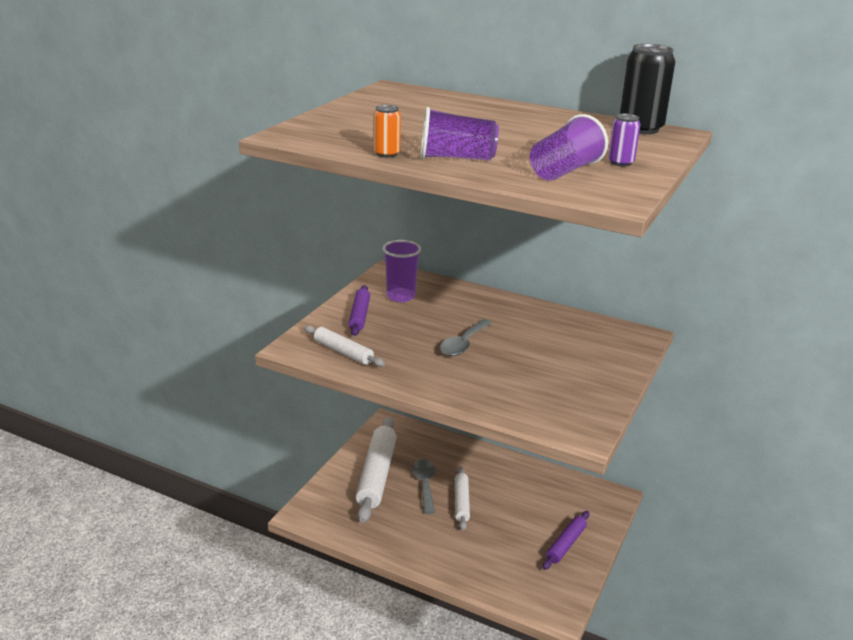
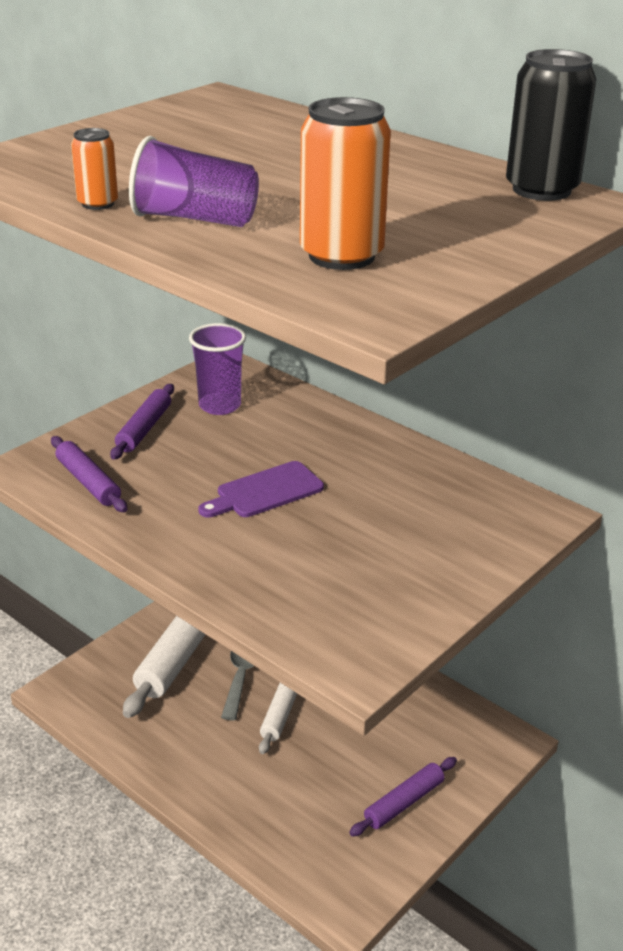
camera: 15 degrees right, 5 degrees up
(343, 352) = (88, 482): white rolling pin -> purple rolling pin
(463, 344) = (265, 492): grey spoon -> purple cutting board
(564, 171) = (341, 256): purple cup -> orange can
(620, 162) = (449, 248): purple can -> none

